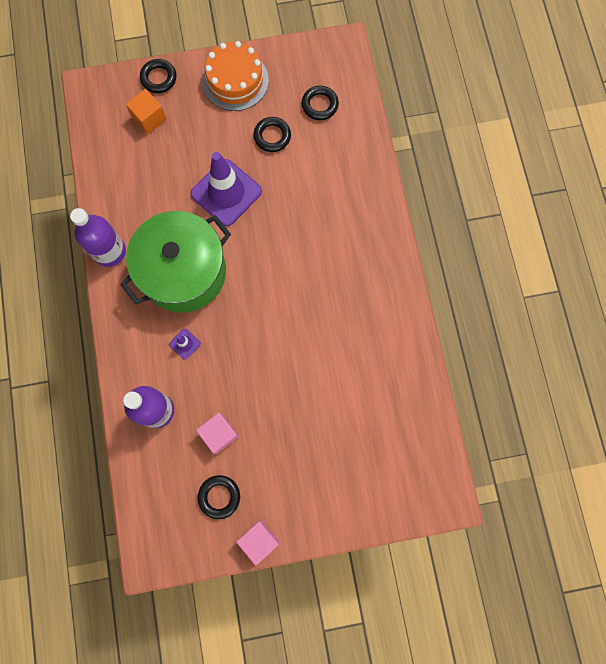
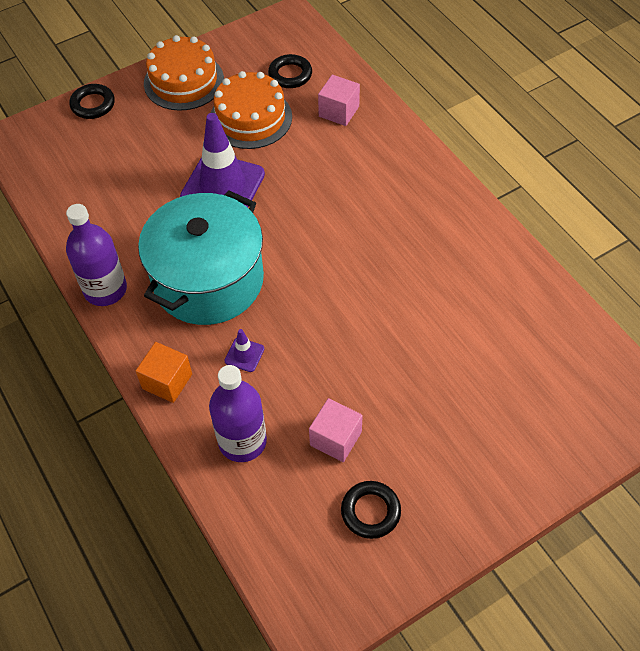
camera: 20 degrees left, 20 degrees down
(149, 118) = (98, 144): orange cube -> orange cube (167, 381)
(184, 272) = (208, 280): green pot -> turquoise pot
(259, 540) = (448, 543): pink cube -> pink cube (339, 111)
(272, 136) = (251, 118): black ring -> orange cake

